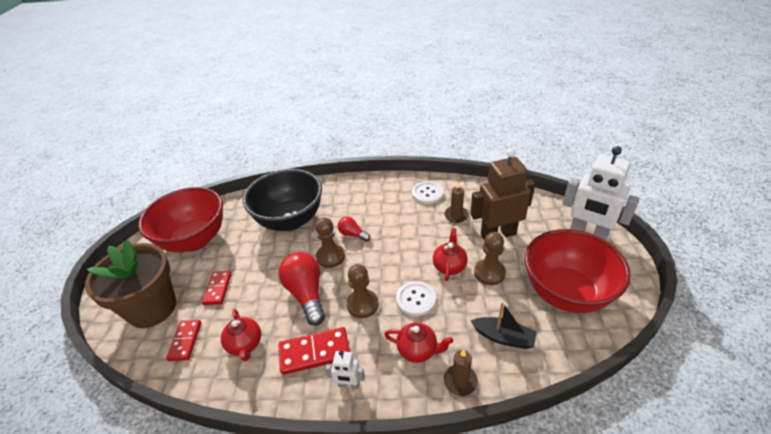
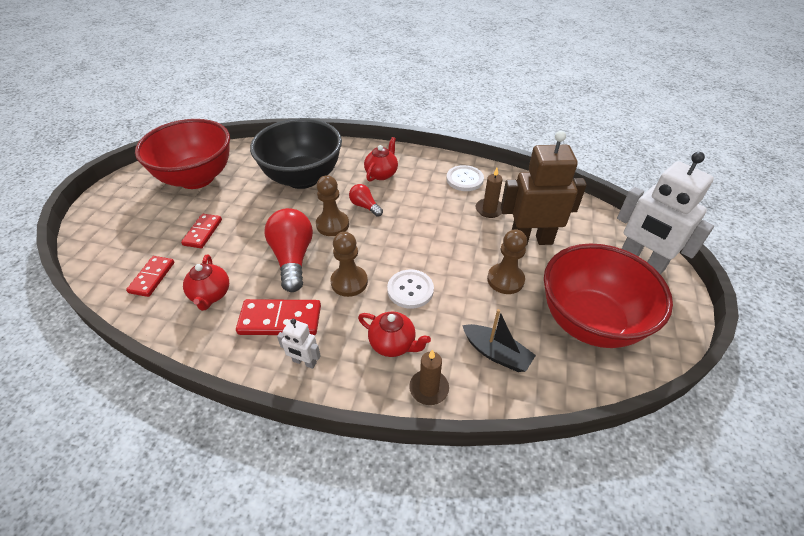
camera: 10 degrees right, 5 degrees up
(152, 308) = (131, 237): brown flower pot -> none
(449, 266) = (461, 262): red teapot -> red teapot (381, 174)

